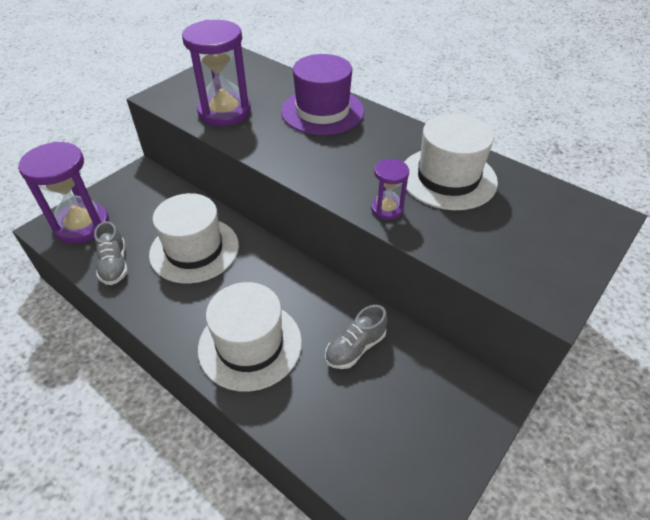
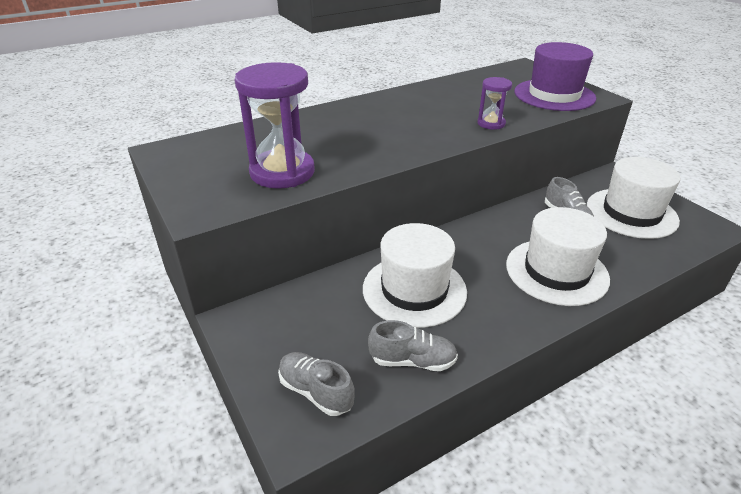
camera: 70 degrees left, 10 degrees down
(82, 225) = (316, 391): purple hourglass -> grey shoe
(322, 111) = (329, 123): purple hat -> purple hat (554, 95)
(448, 178) = (462, 96): white hat -> white hat (631, 213)

